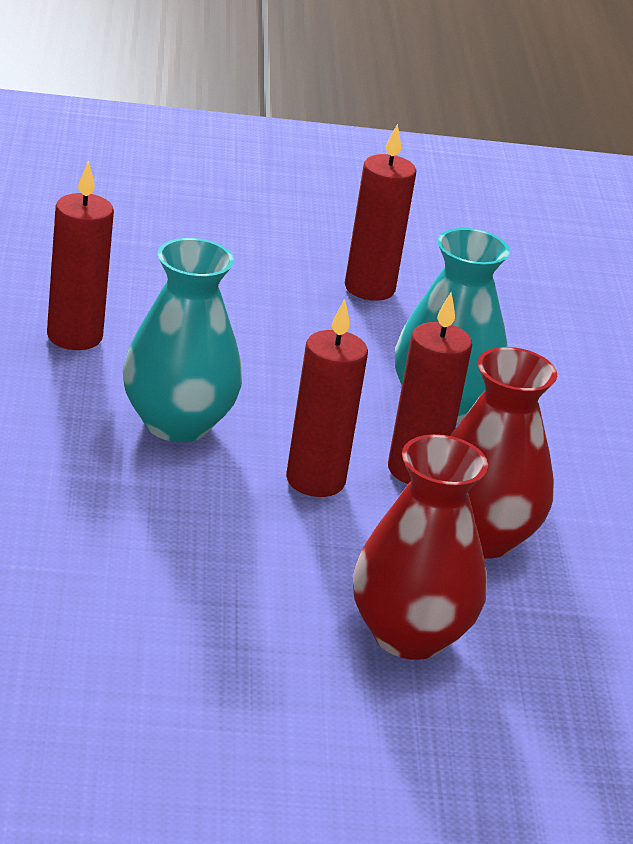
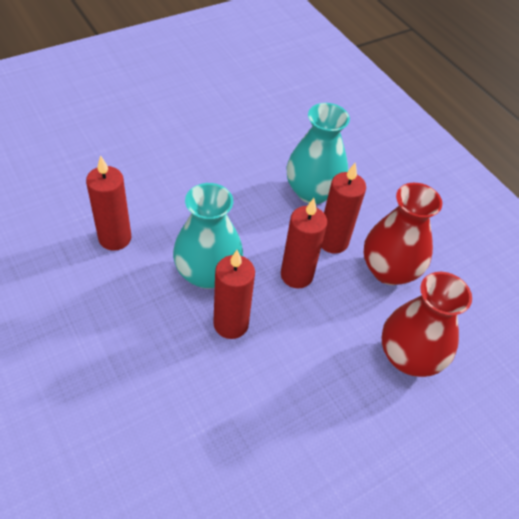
camera: 30 degrees left, 20 degrees up
(369, 288) = (227, 129): red candle -> red candle (231, 324)

